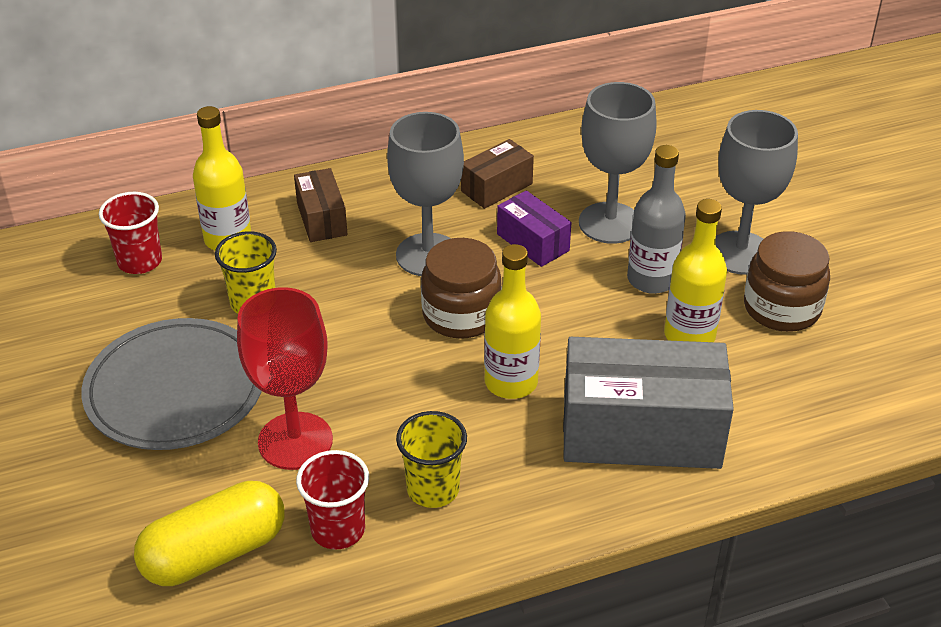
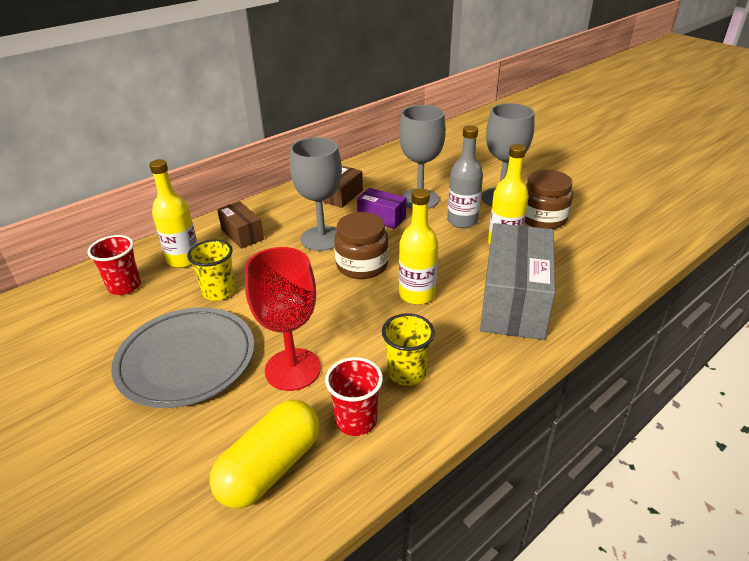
camera: 20 degrees left, 5 degrees down
(641, 432) = (514, 301): grey box -> grey box turned 60 degrees counterclockwise

